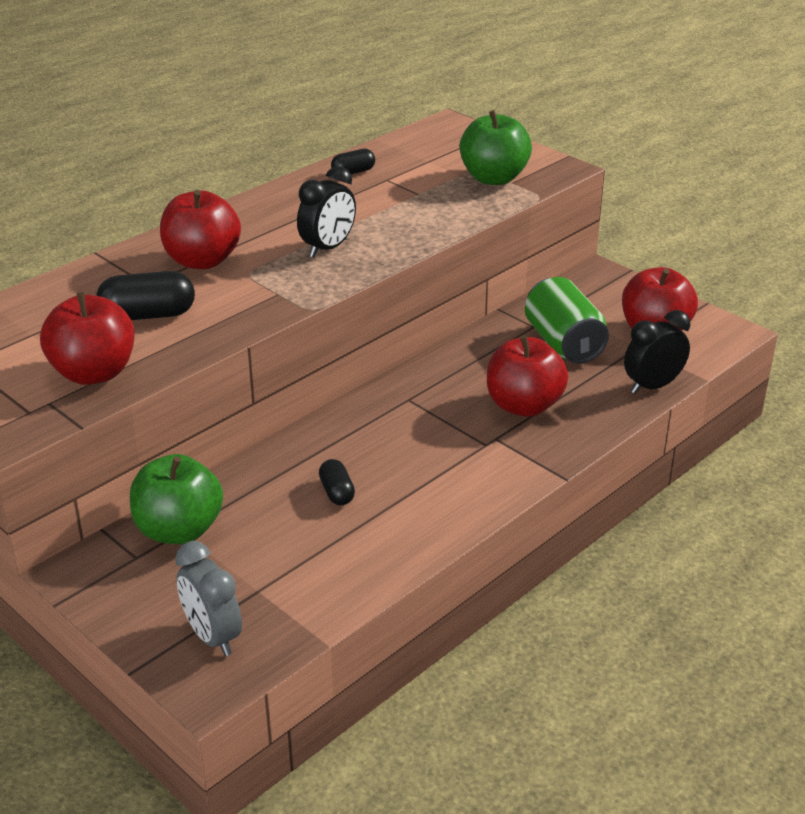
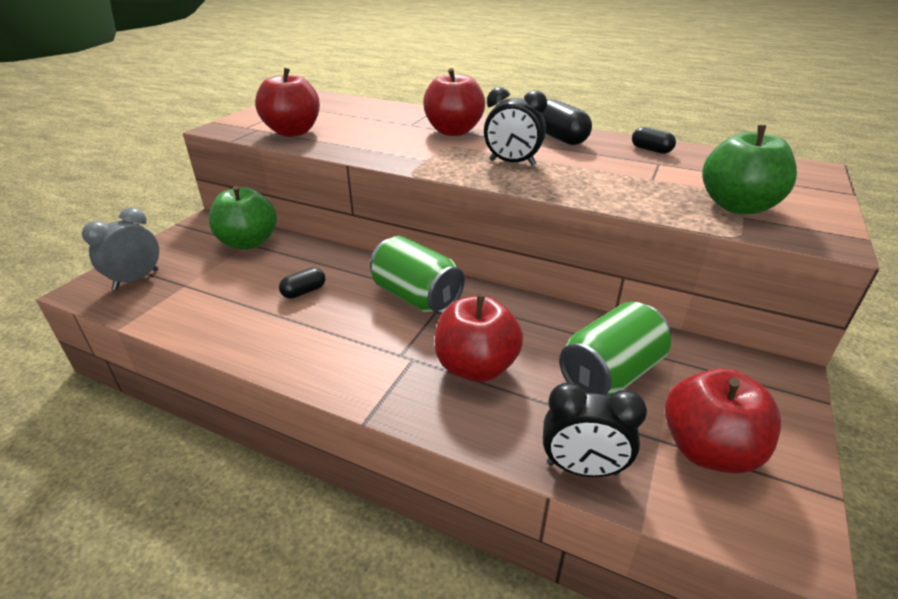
camera: 70 degrees right, 0 degrees up
(148, 315) = (370, 131): black capsule -> black capsule (559, 138)
(396, 417) = (416, 297): none -> green can
(652, 386) = (582, 468): black clock -> black clock turned 150 degrees clockwise

